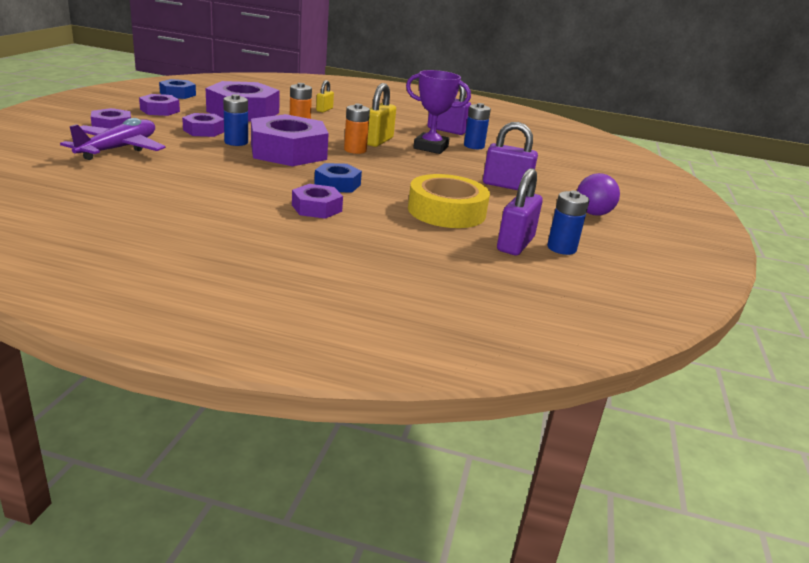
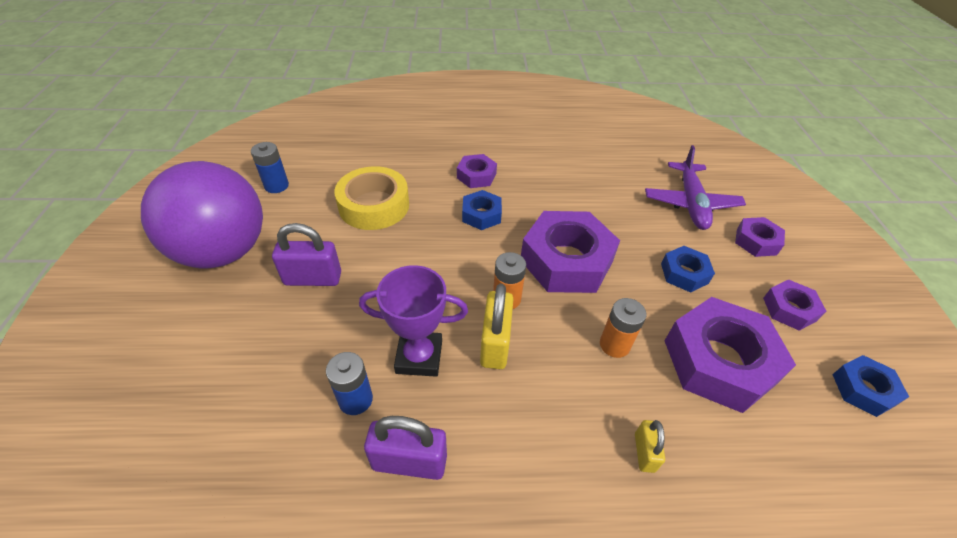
camera: 165 degrees right, 20 degrees up
(204, 131) = (684, 273): purple nut -> blue nut
(236, 142) = (629, 260): blue battery -> none
(515, 244) = (315, 180): purple padlock -> none
(593, 213) = (224, 252): purple ball -> purple ball, size x2.30

